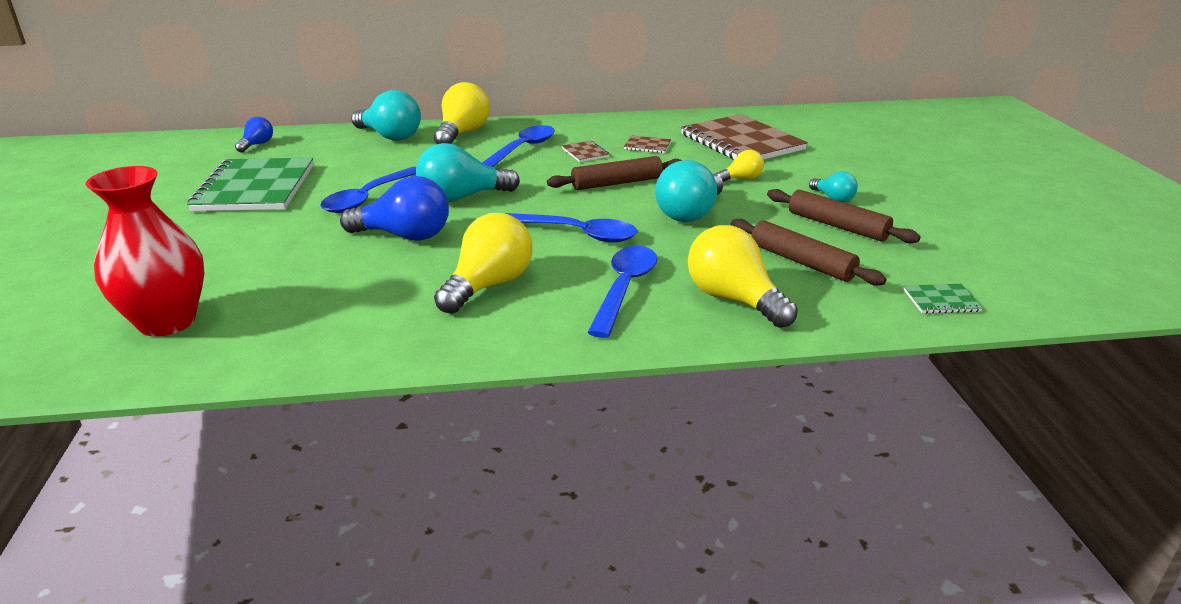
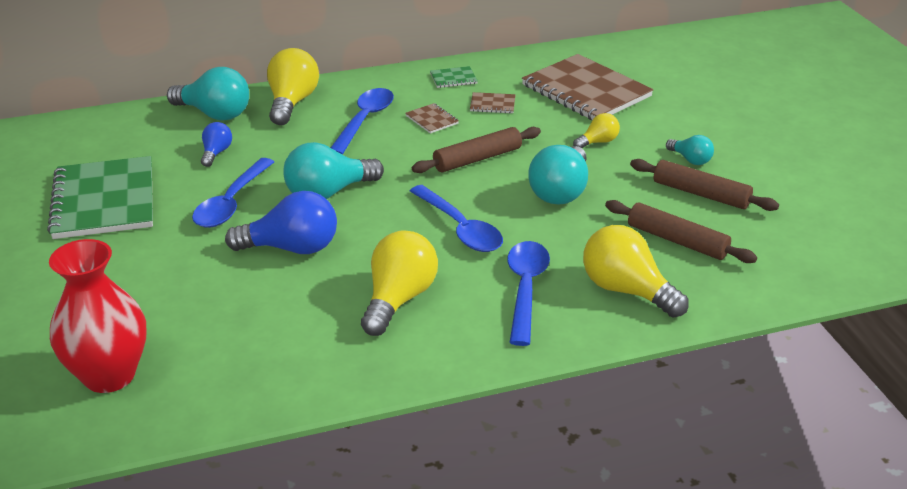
camera: 10 degrees left, 5 degrees up
(257, 144) = (72, 139): blue light bulb -> blue light bulb (216, 153)
(577, 234) = (460, 228): blue spoon -> blue spoon turned 45 degrees clockwise
(941, 300) = (805, 271): green notebook -> green notebook (453, 78)

